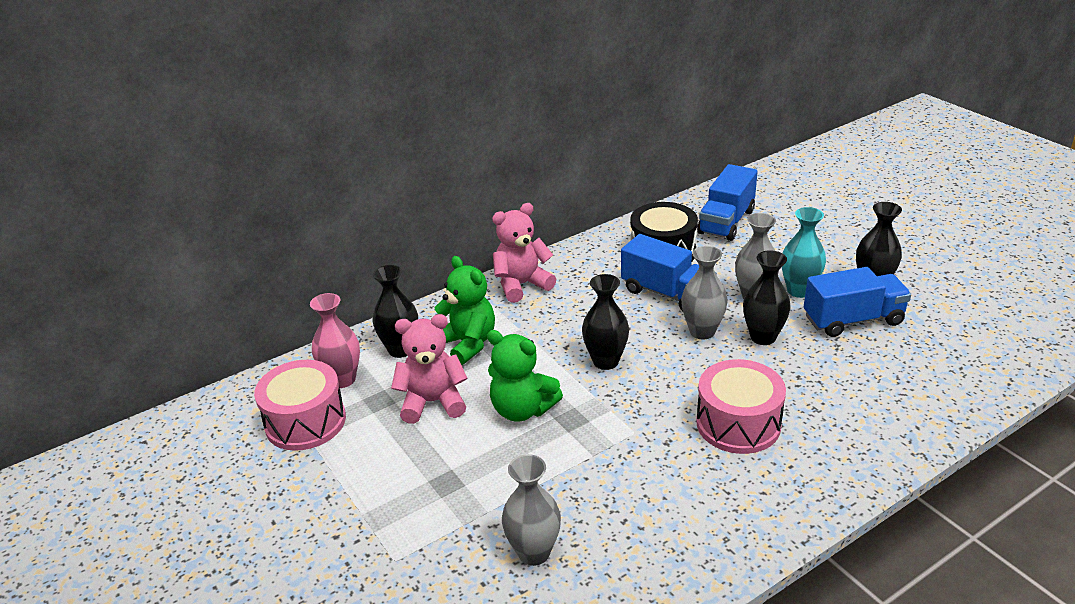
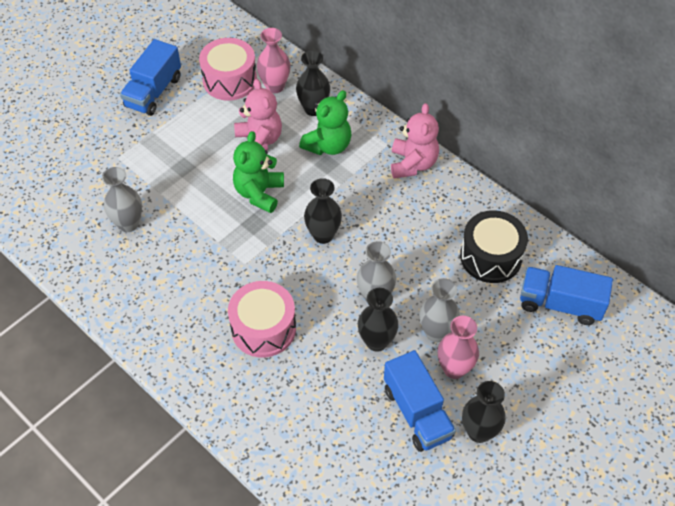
camera: 75 degrees right, 20 degrees up
(522, 285) = (413, 164): pink teddy bear -> pink teddy bear turned 45 degrees clockwise
(667, 293) = (425, 266): blue truck -> blue truck (154, 92)
(799, 290) = (454, 369): turquoise vase -> pink vase

